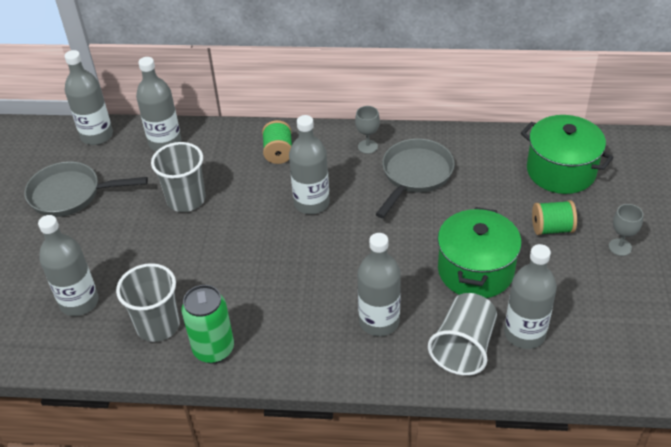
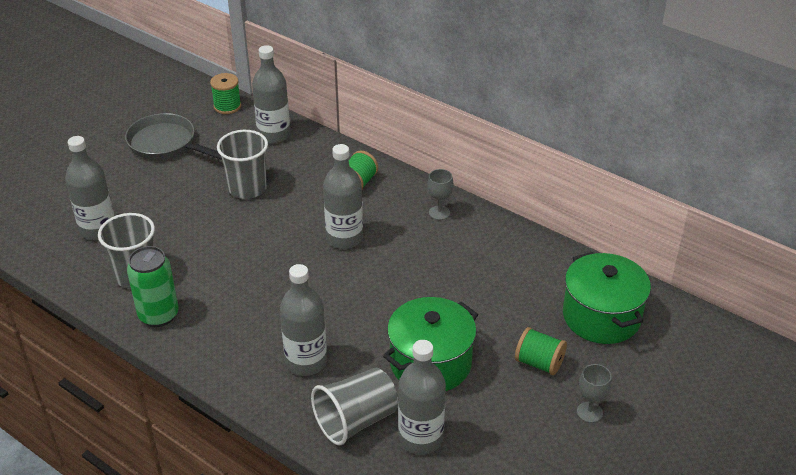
camera: 30 degrees right, 5 degrees down
(97, 135) = (227, 106): grey bottle -> green spool
(415, 175) = (457, 256): grey pan -> none

